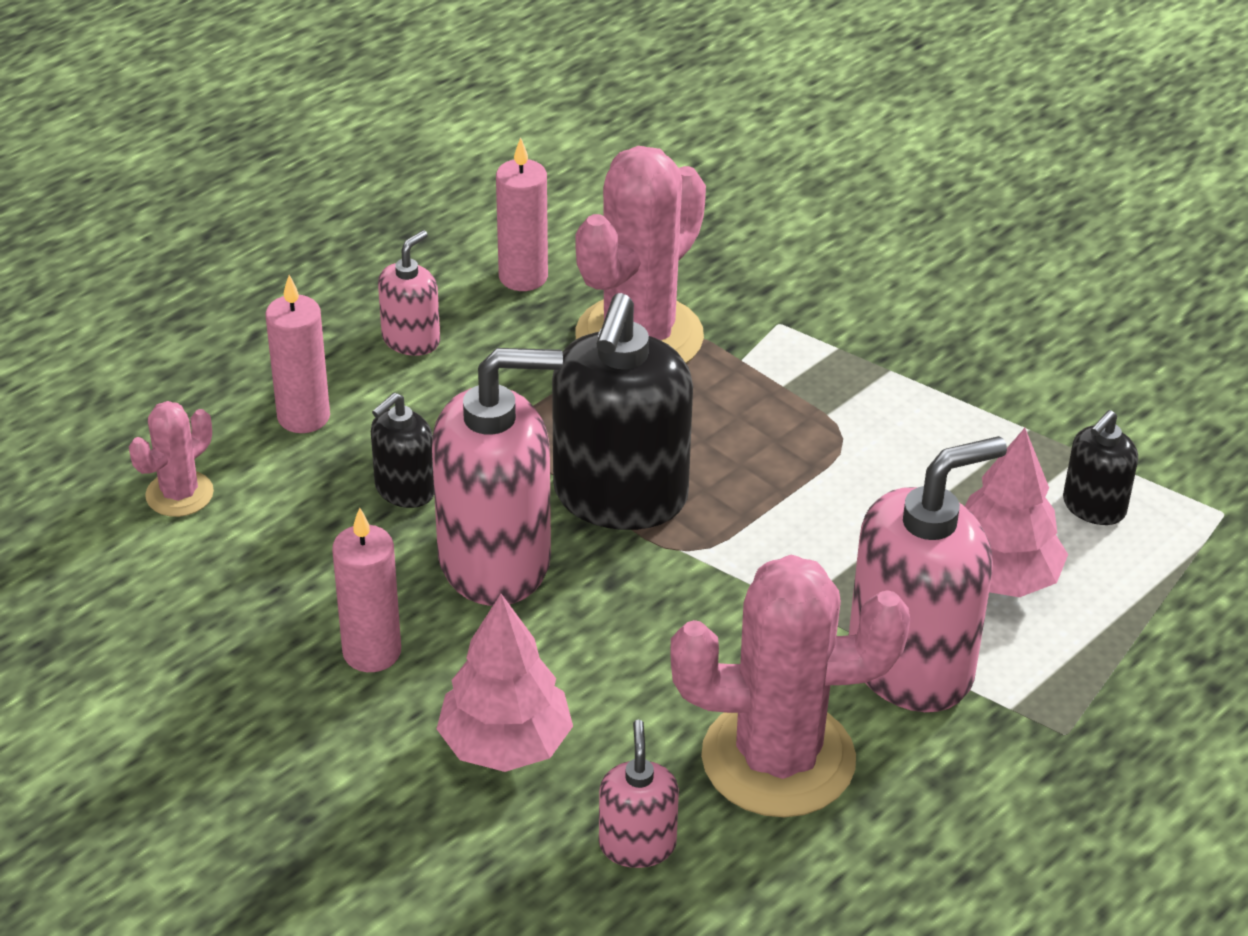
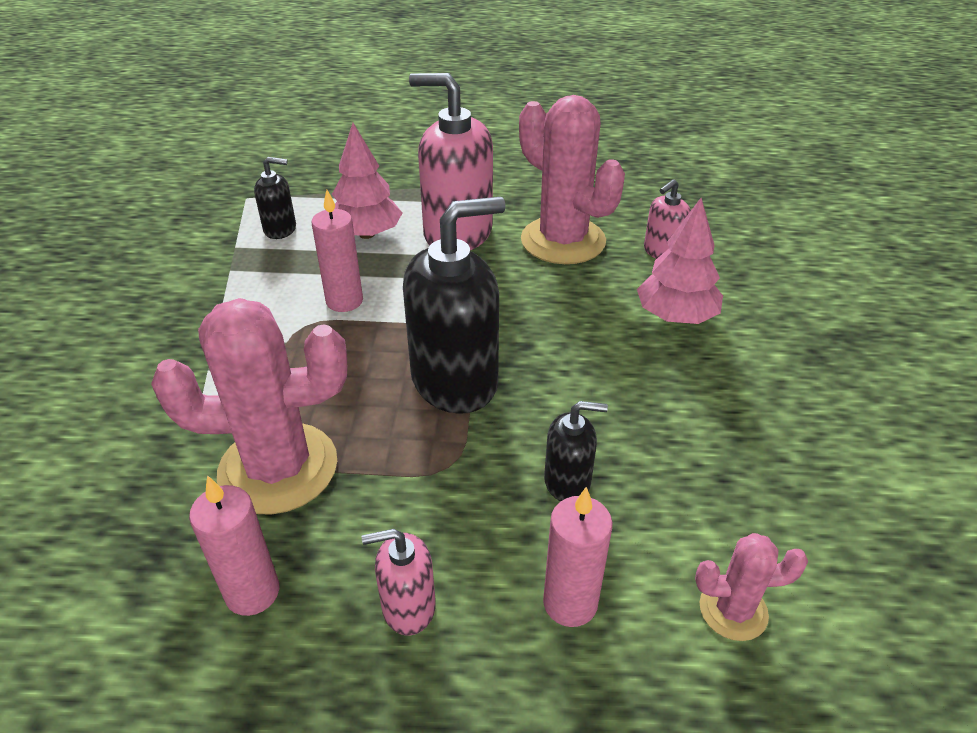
camera: 130 degrees left, 0 degrees up
(372, 652) = (699, 400): pink candle -> pink candle (344, 301)
(495, 561) = (570, 398): pink soap dispenser -> none

